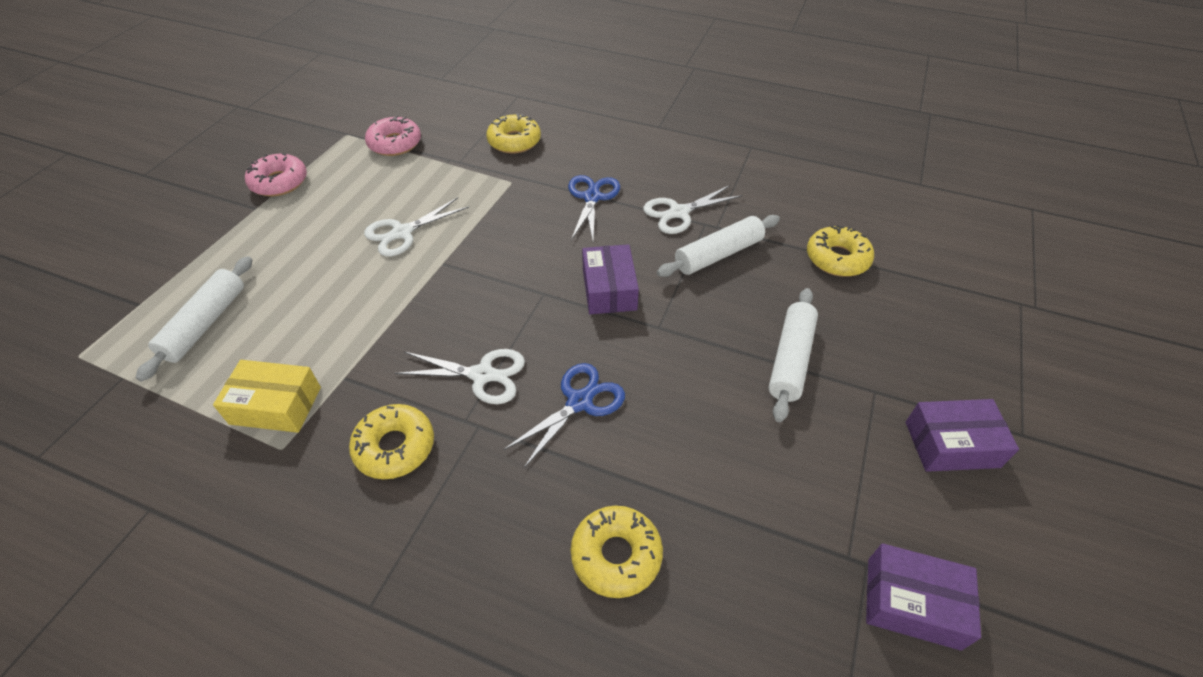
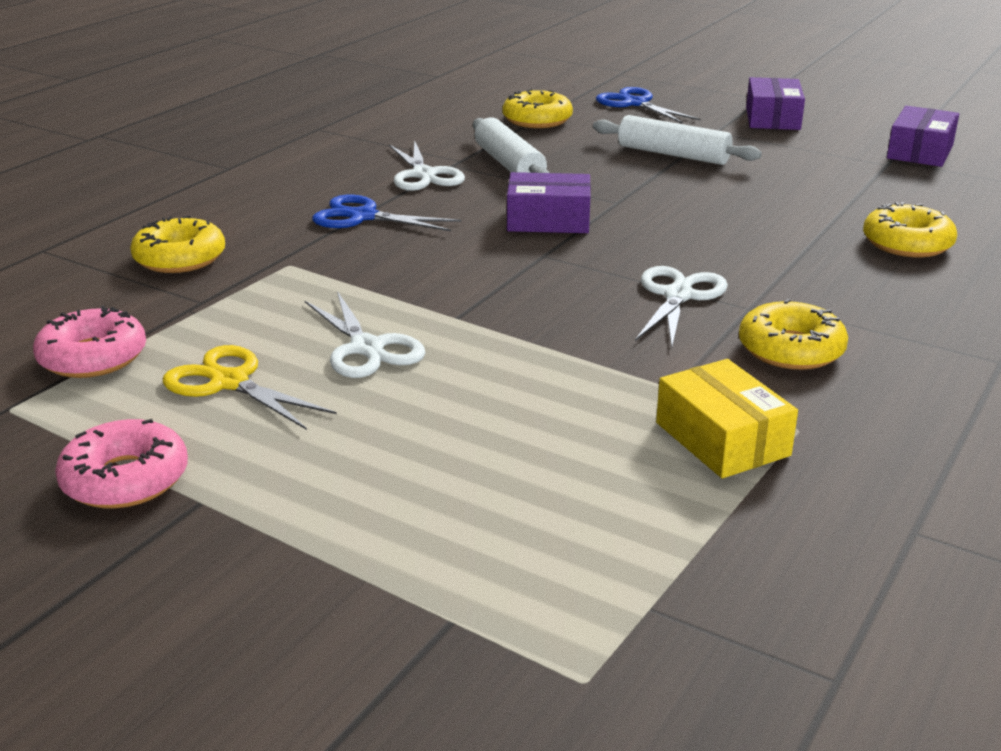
camera: 80 degrees left, 20 degrees down
(205, 324) = (531, 526): white rolling pin -> none
(276, 405) = (722, 439): yellow box -> yellow box turned 45 degrees counterclockwise
(366, 192) = (229, 382): none -> yellow scissors
(579, 402) = (723, 246): blue scissors -> blue scissors (635, 103)

